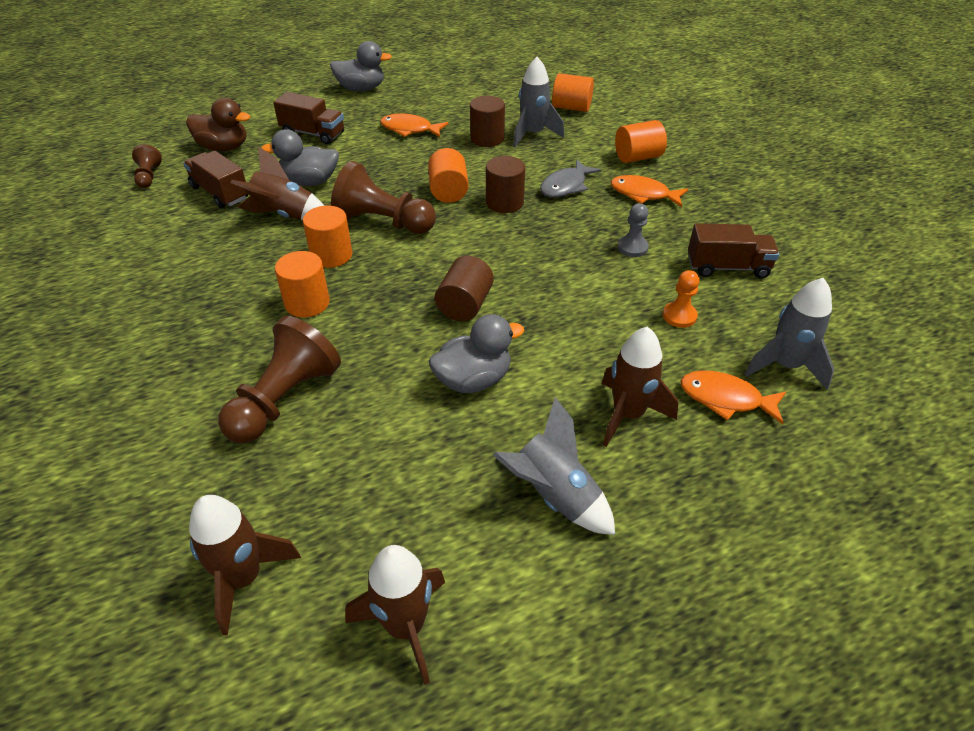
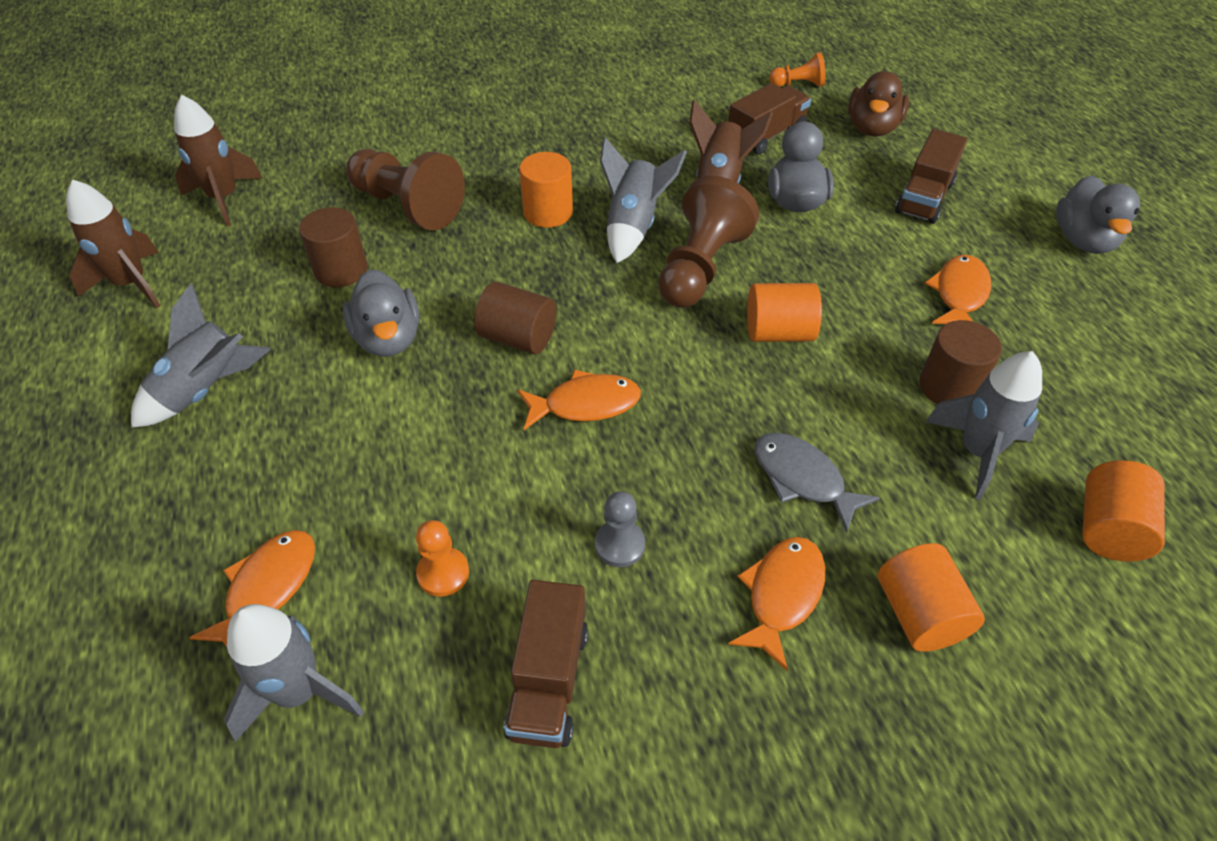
camera: 95 degrees right, 5 degrees up
(149, 176) = (798, 85): brown pawn -> orange pawn
(331, 255) = (633, 226): orange cylinder -> grey rocket
(504, 202) = (750, 394): brown cylinder -> brown cylinder (341, 270)
(526, 267) = (585, 404): none -> orange fish
(627, 414) = (284, 473): brown rocket -> none

